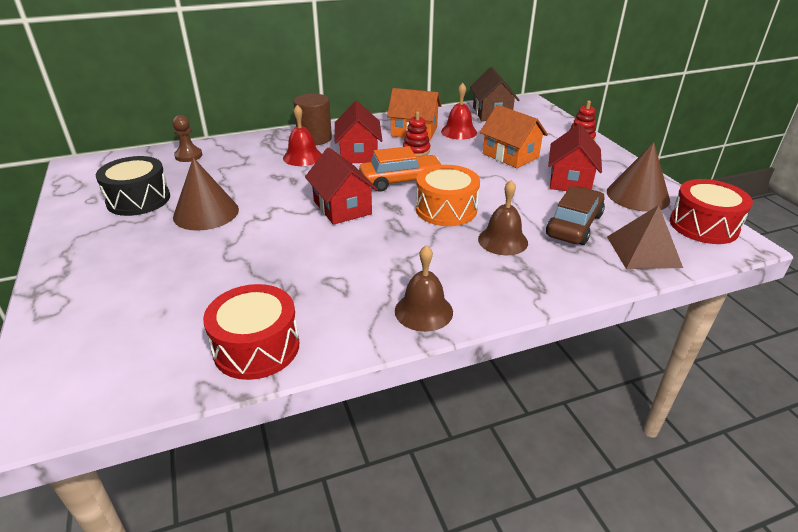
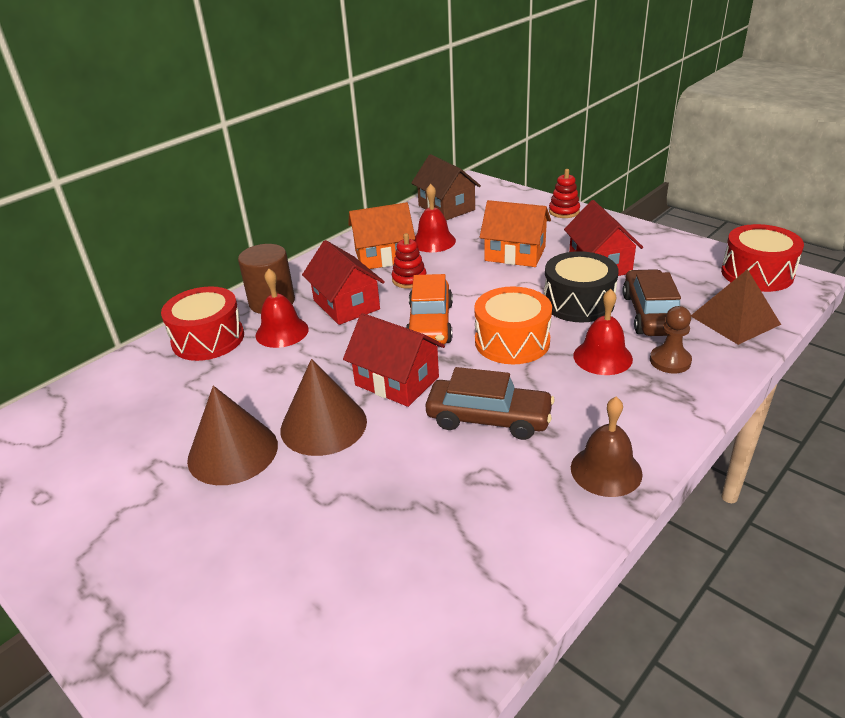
camera: 25 degrees left, 0 degrees up
(138, 200) = (116, 470): black drum -> black drum (578, 302)
(188, 156) = (123, 381): brown pawn -> brown pawn (670, 361)
(256, 347) = (477, 597): red drum -> red drum (208, 339)
(377, 250) = (488, 419): none -> brown car
(401, 181) = (430, 324): orange car -> orange car turned 135 degrees clockwise
(502, 240) = (602, 357): brown bell -> red bell
(637, 195) = (674, 260): brown cone -> brown cone (323, 425)

